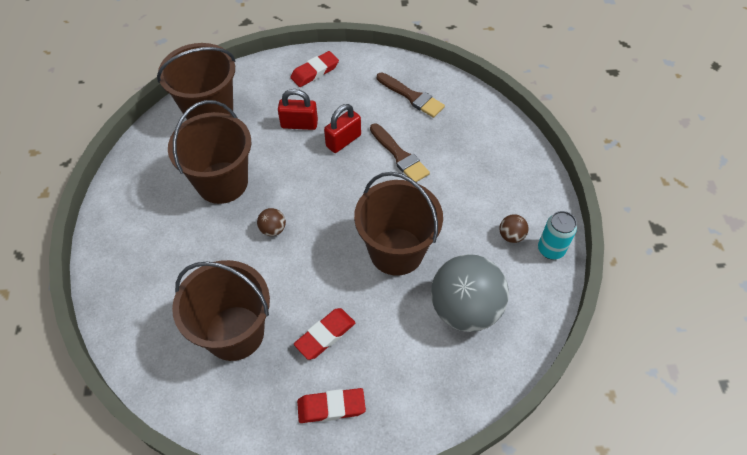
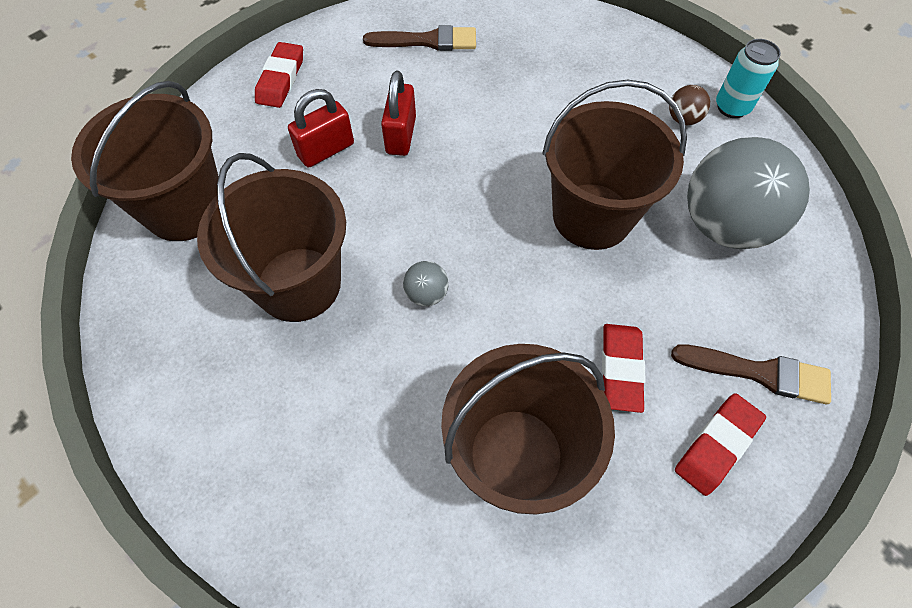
camera: 40 degrees left, 5 degrees up
(273, 229) = (426, 294): brown ball -> grey ball
(400, 156) = (483, 111): brown brush -> brown brush (759, 373)

